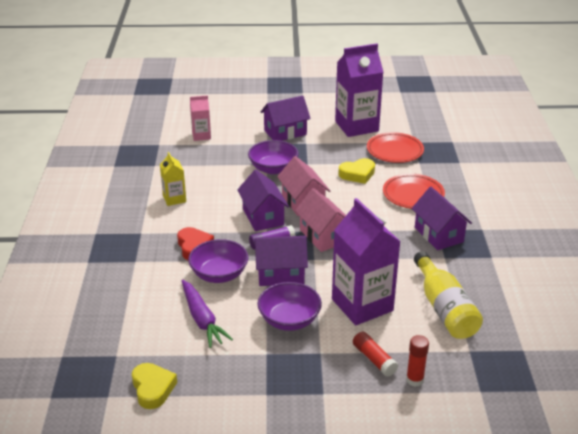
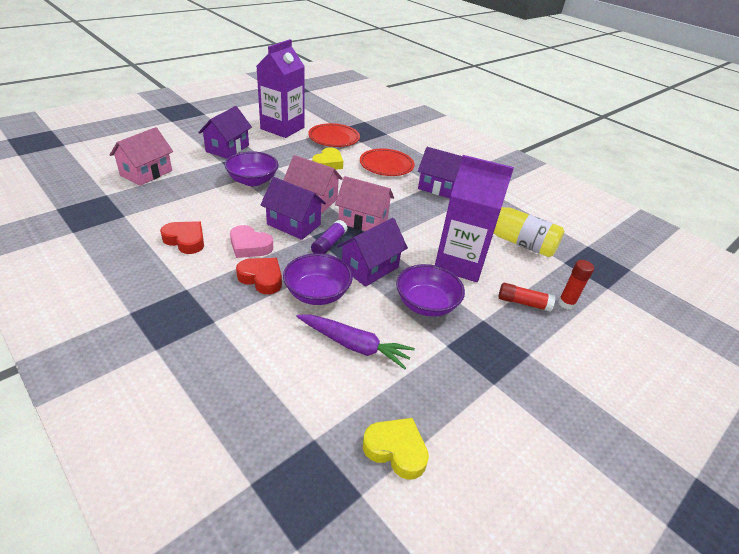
camera: 45 degrees left, 5 degrees up
(174, 199) = (185, 240): yellow carton -> red heart
(201, 136) = (146, 173): pink carton -> pink house
(212, 220) = (250, 246): none -> pink heart

